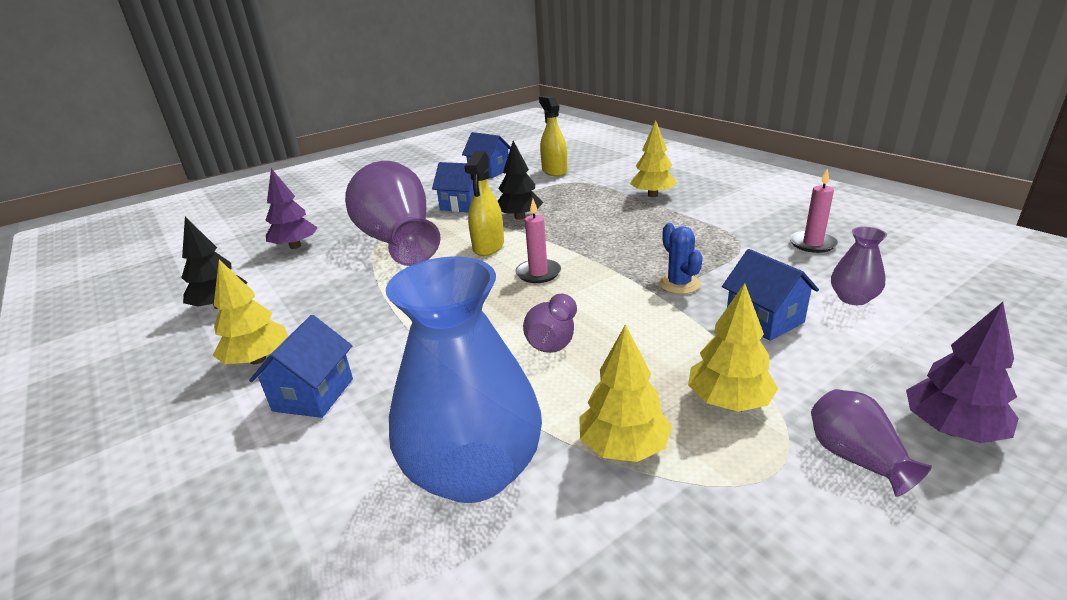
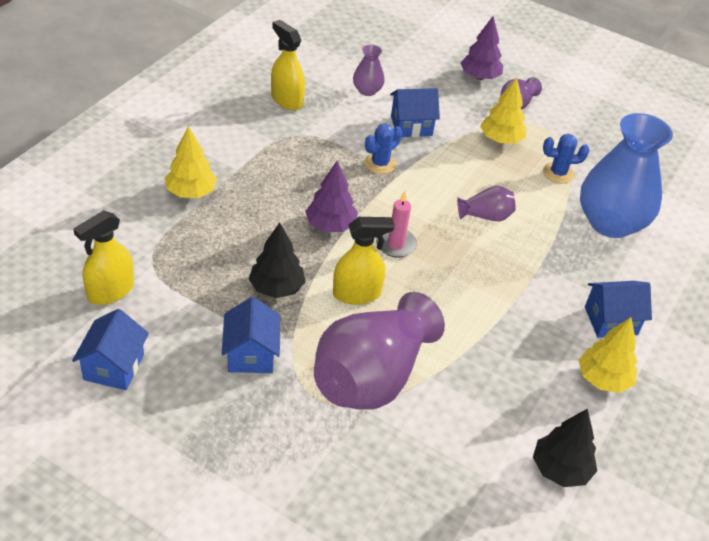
camera: 120 degrees left, 15 degrees up
(295, 246) = (420, 484): purple tree -> purple tree (330, 225)
(623, 446) = (558, 173): yellow tree -> blue cactus
(764, 320) = (411, 126): blue house -> blue house turned 45 degrees clockwise
(812, 244) = (286, 100): pink candle -> yellow spray bottle

